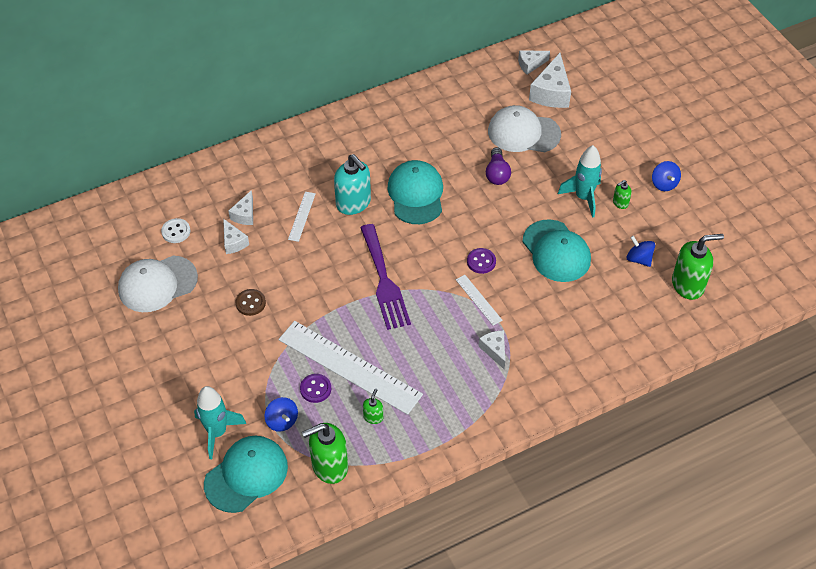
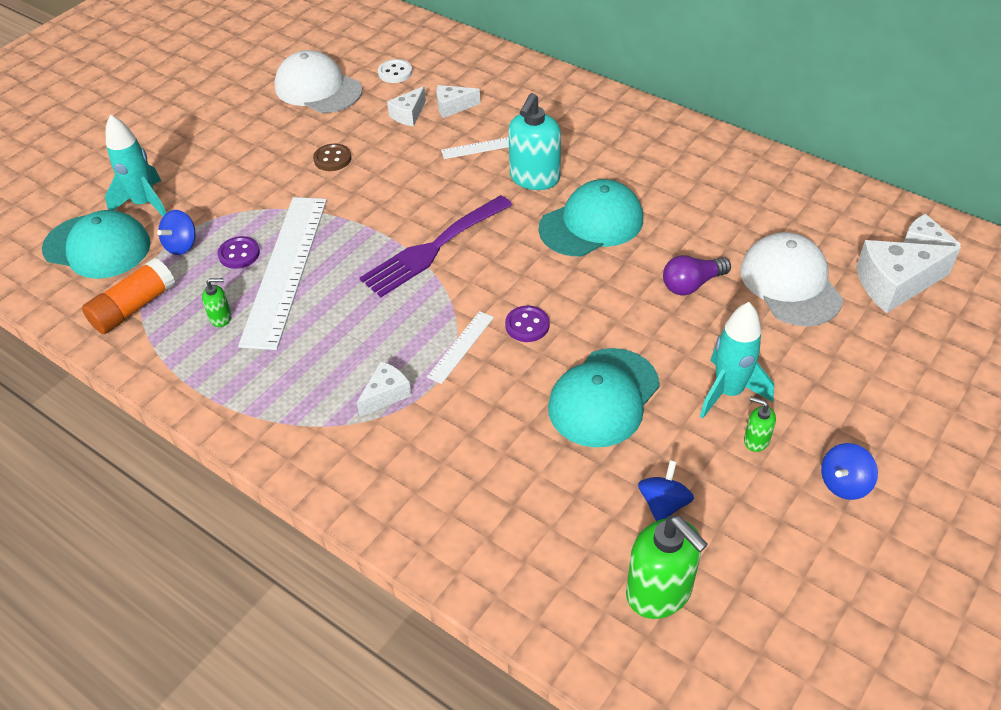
camera: 65 degrees right, 5 degrees down
(329, 466) = (134, 307): green soap dispenser -> orange glue stick

